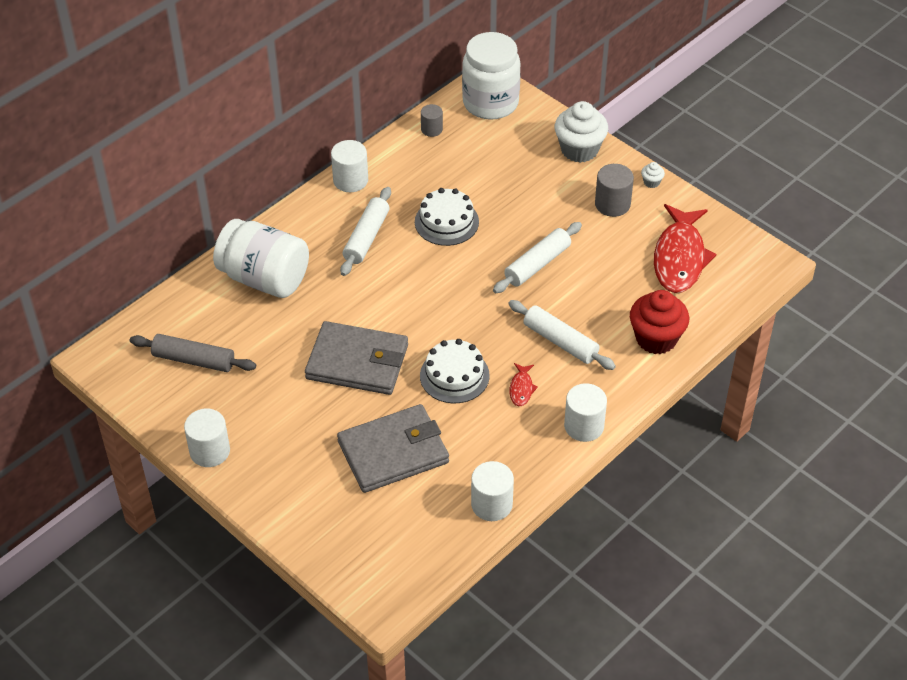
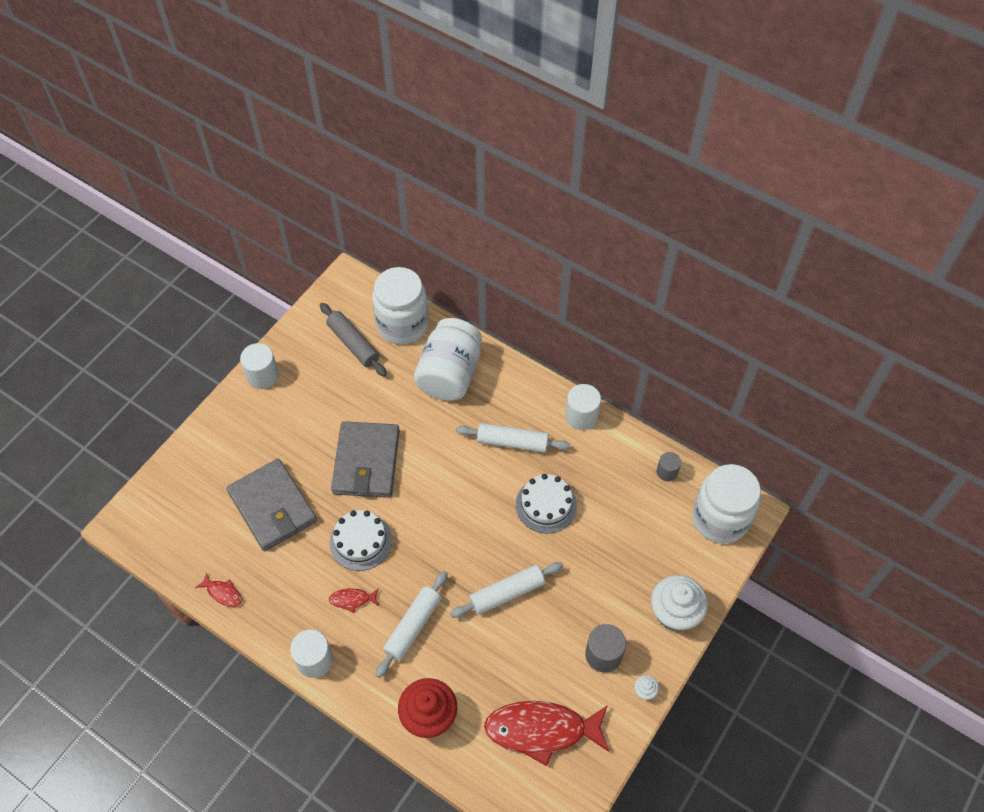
camera: 80 degrees right, 10 degrees up
(182, 312) = (402, 324): none -> white jar
(194, 360) = (353, 344): grey rolling pin -> grey rolling pin turned 45 degrees counterclockwise
(491, 504) = (223, 593): white cylinder -> red fish
(537, 264) = (507, 593): white rolling pin -> white rolling pin turned 60 degrees counterclockwise

